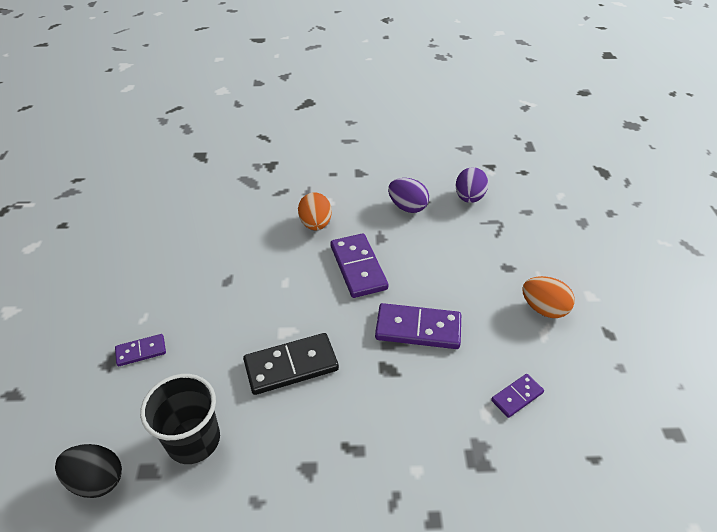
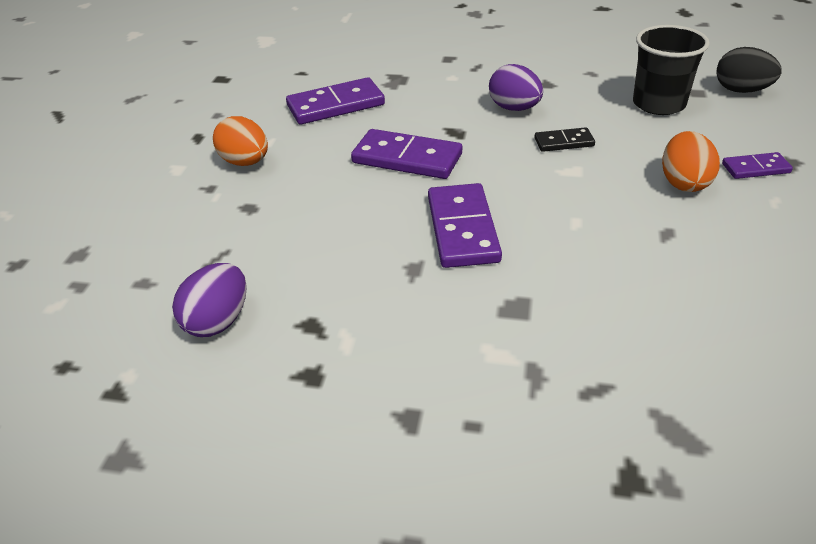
camera: 165 degrees left, 5 degrees down
(291, 365) = (564, 142): black domino -> black domino, size x0.55
(315, 224) = (523, 305): orange egg -> orange egg (684, 183)
(407, 207) = (342, 317): purple egg -> purple egg (514, 108)
(517, 397) = (336, 105): purple domino -> purple domino, size x1.82

